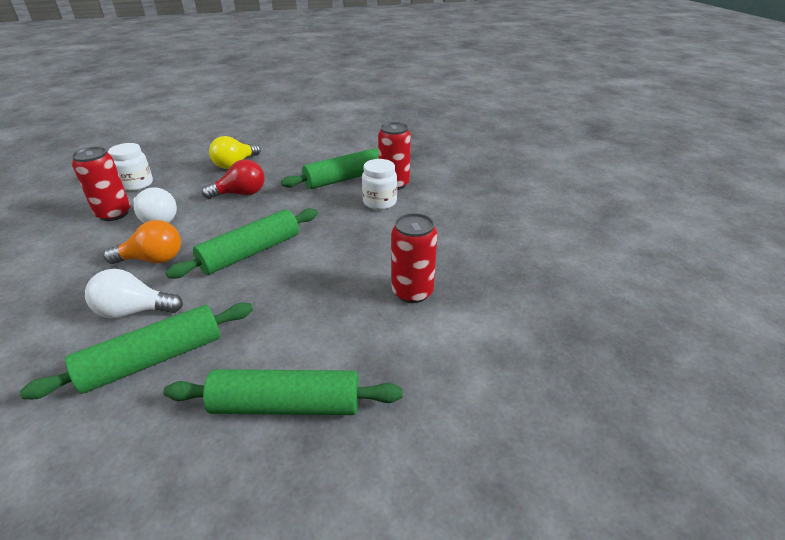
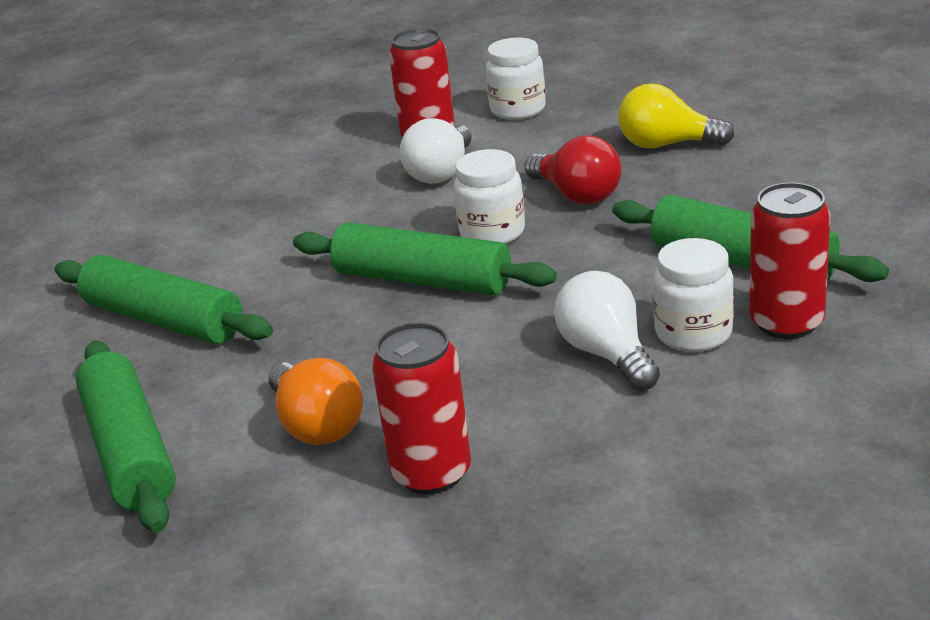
camera: 70 degrees right, 5 degrees down
(134, 311) = (239, 263): white light bulb -> white light bulb (607, 354)
(153, 260) = (348, 219): orange light bulb -> orange light bulb (317, 425)
(238, 222) = (492, 233): none -> white jar

